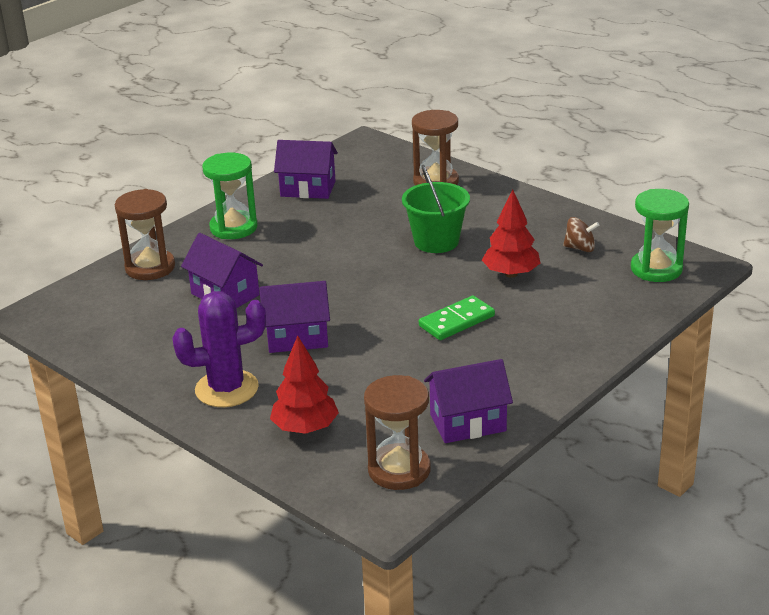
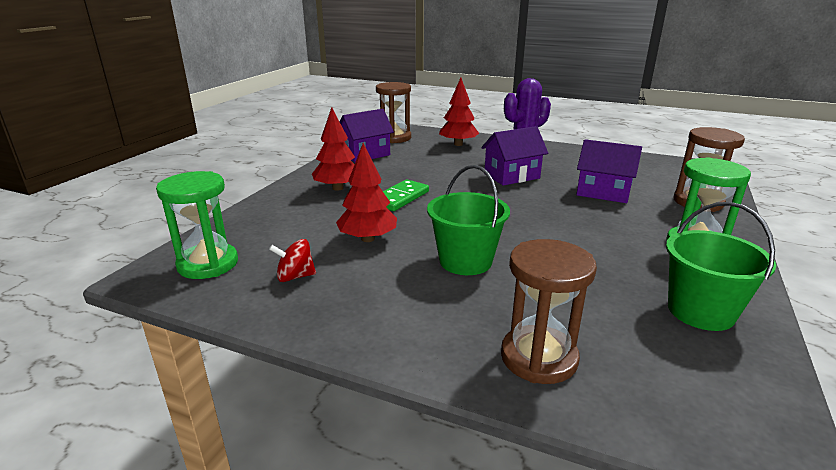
camera: 160 degrees right, 5 degrees down
(308, 189) = (700, 311): purple house -> green bucket
(526, 350) = (338, 188): none -> red tree
(580, 248) = (295, 276): brown spinning top -> red spinning top

